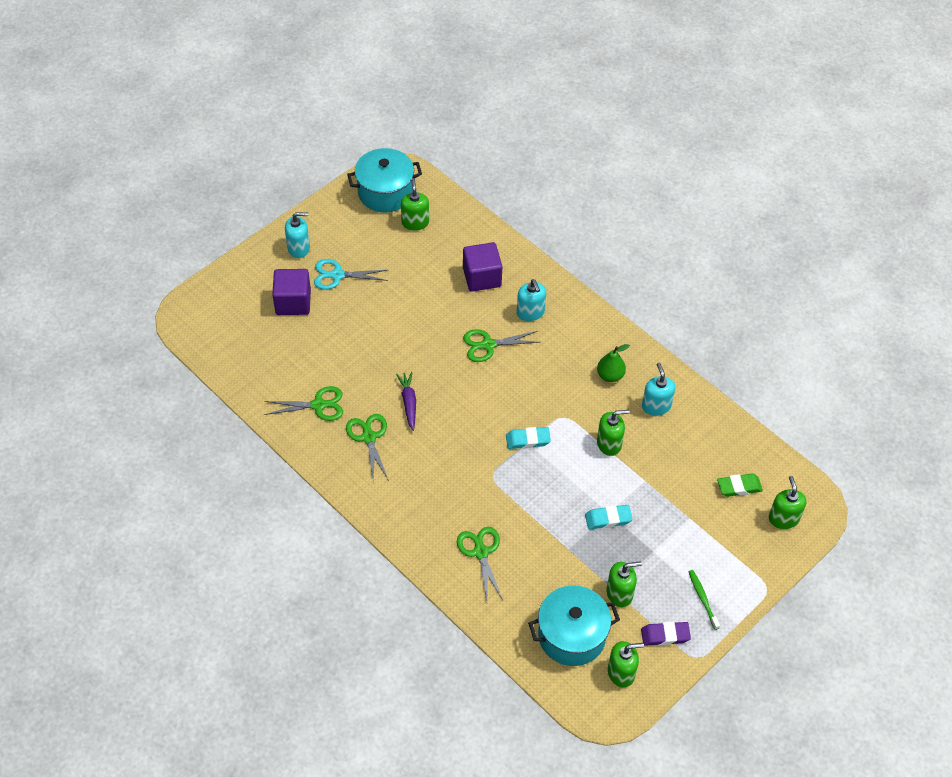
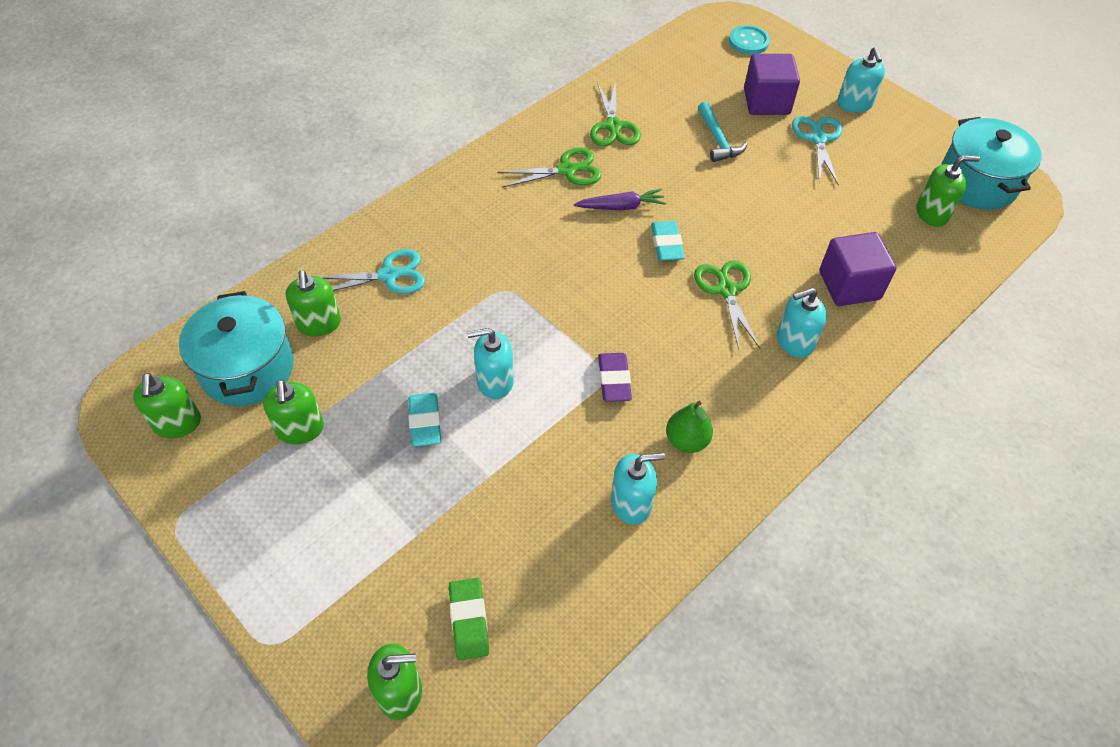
camera: 90 degrees right, 0 degrees up
(215, 306) = (748, 41): none -> turquoise button
(336, 337) = (718, 140): none -> turquoise hammer
(481, 552) = (389, 275): green scissors -> turquoise scissors
(528, 440) = (563, 330): turquoise eraser -> turquoise eraser (666, 244)
(572, 480) = (494, 381): none -> turquoise soap dispenser
(609, 443) = (557, 431): green soap dispenser -> green soap dispenser (319, 323)
(665, 635) = (220, 483): purple eraser -> purple eraser (614, 380)
(702, 598) = (270, 541): green toothbrush -> none

